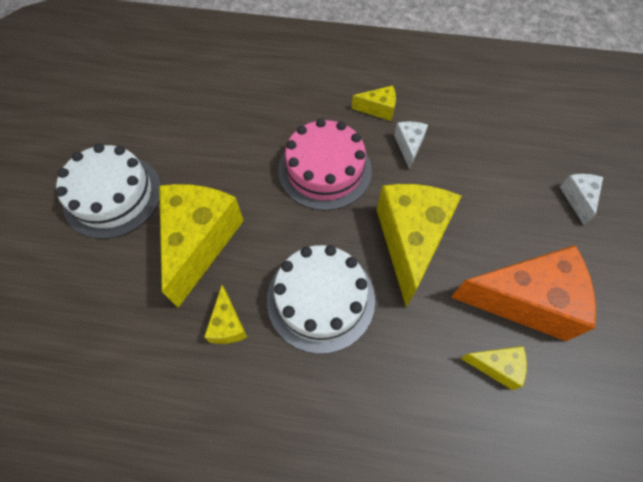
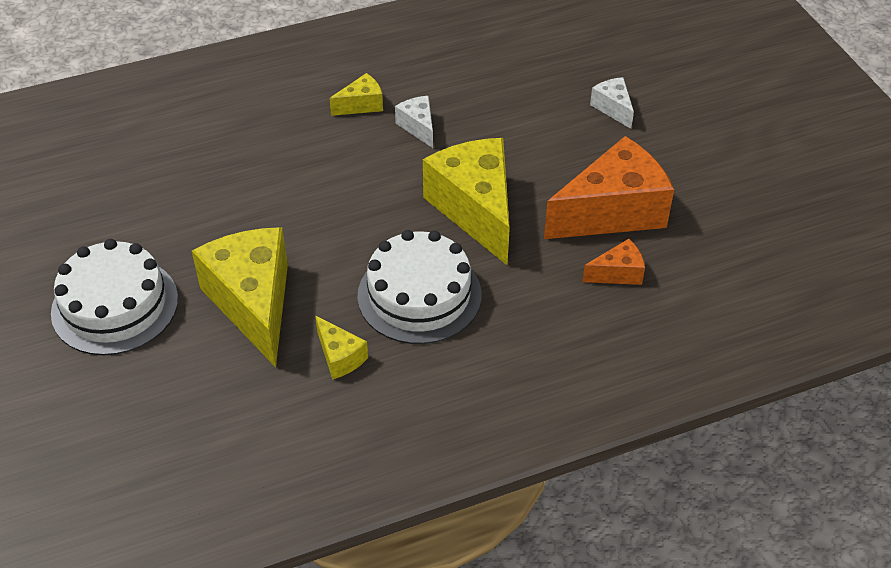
camera: 30 degrees left, 15 degrees down
(325, 170) = (343, 184): pink cake -> none
(496, 366) = (618, 273): yellow cheese -> orange cheese

